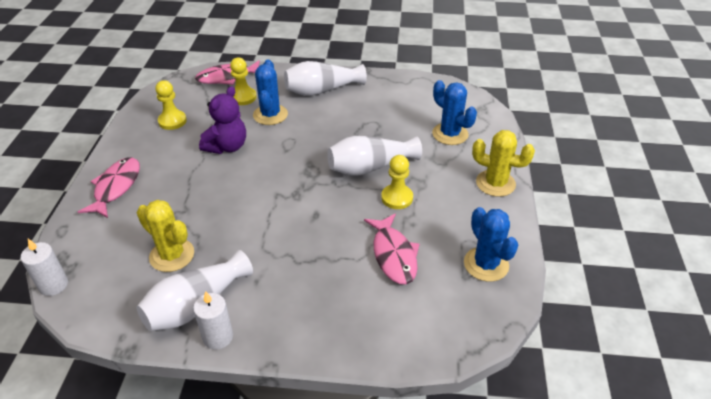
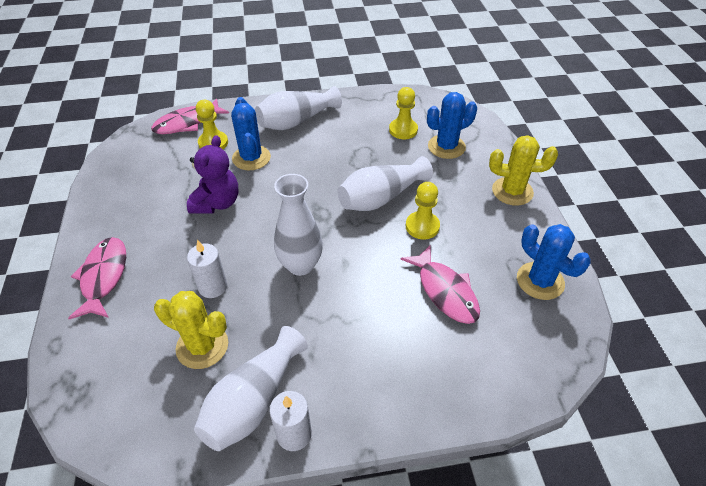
camera: 15 degrees left, 5 degrees up
(53, 285) = (69, 418): white candle -> white candle (213, 287)
(172, 121) = (142, 184): yellow pawn -> yellow pawn (403, 130)
(276, 209) = (300, 265): none -> white vase
(450, 134) = (446, 147): blue cactus -> blue cactus turned 60 degrees counterclockwise

